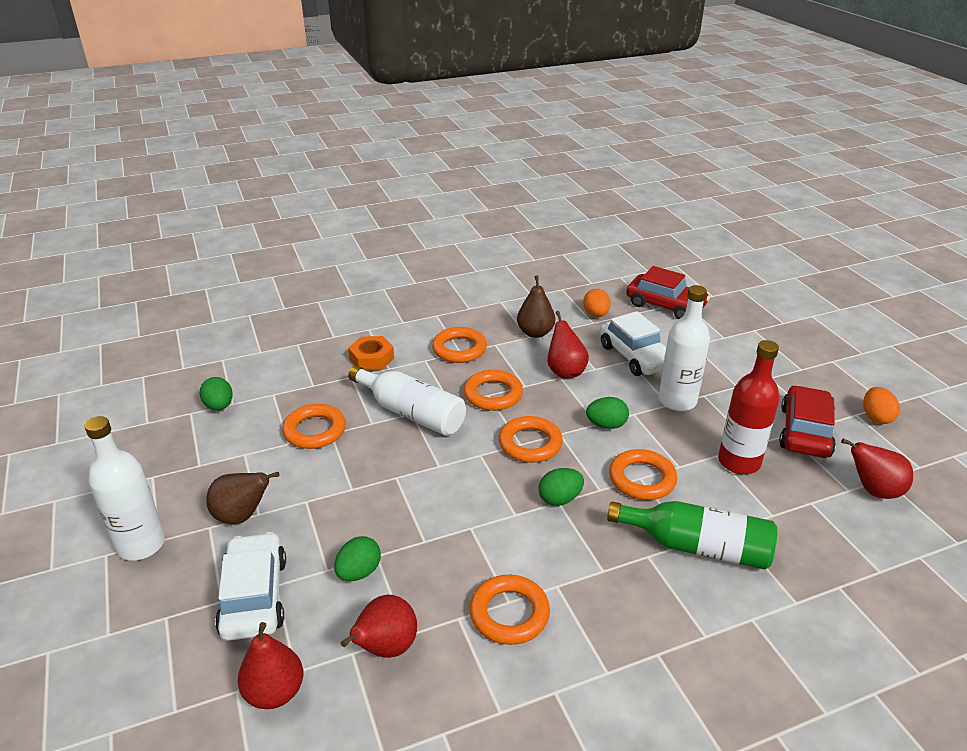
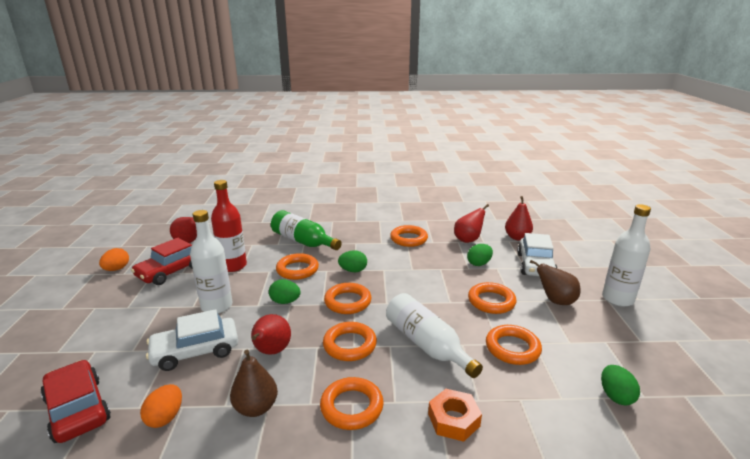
camera: 160 degrees left, 10 degrees down
(338, 491) = (491, 301): none -> orange ring
(635, 356) = (195, 351): white car -> white car turned 105 degrees counterclockwise

